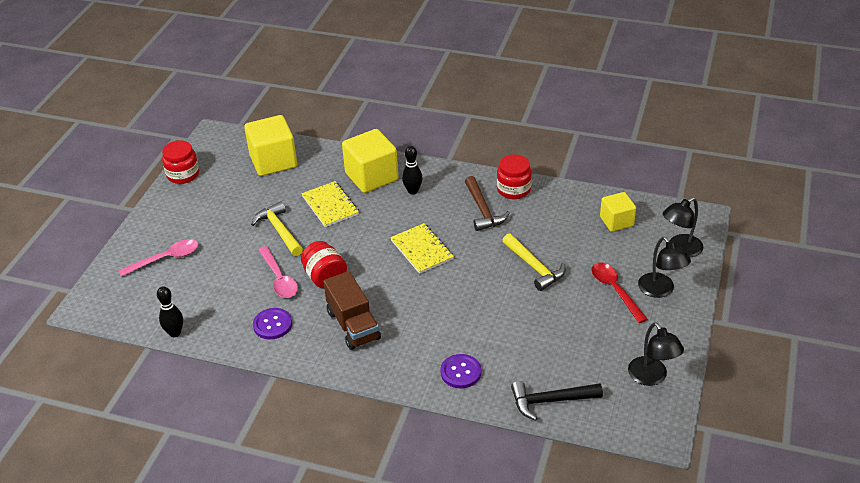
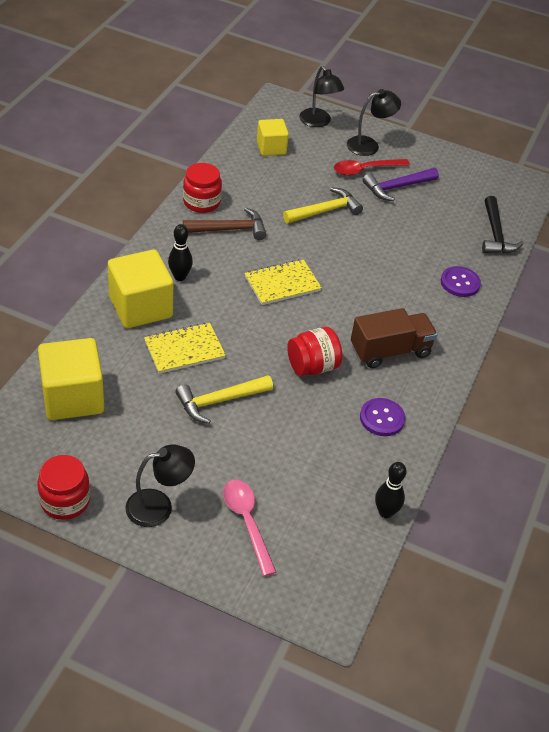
camera: 90 degrees left, 5 degrees up
(279, 279) = (307, 407): pink spoon -> none
(596, 317) = (397, 187): none -> purple hammer
(652, 377) = (470, 173): black lamp -> black lamp (159, 506)

